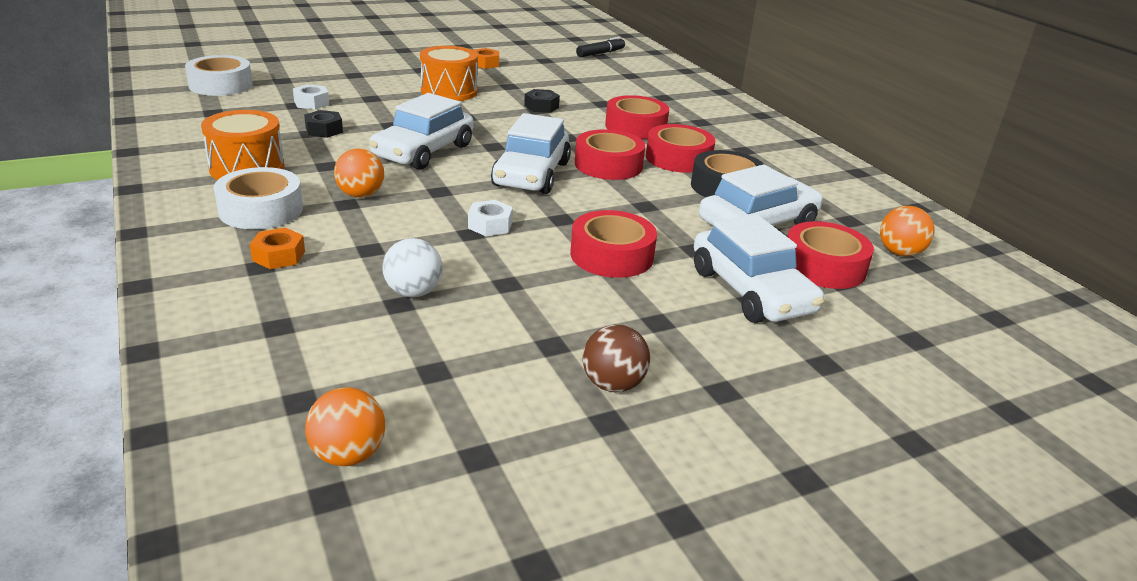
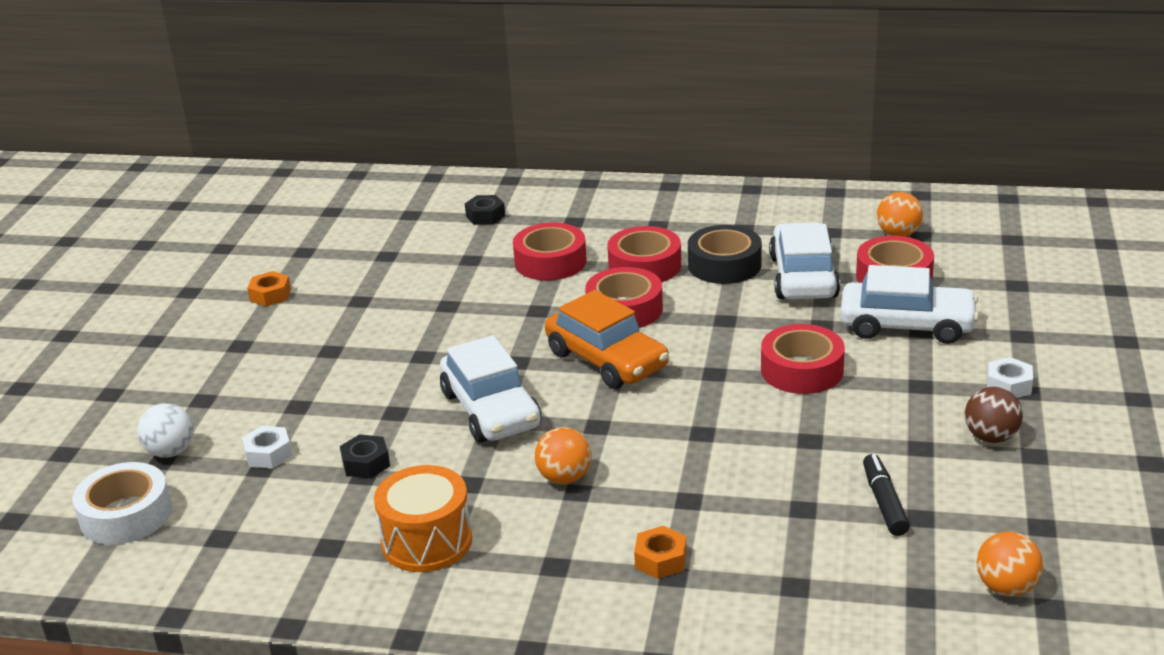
camera: 50 degrees left, 0 degrees up
(261, 210) = (546, 551): white tape -> none
(413, 292) = (789, 495): white ball -> white ball (170, 452)
(449, 91) = (334, 346): orange drum -> none
(490, 225) = (695, 417): white nut -> white nut (1008, 385)
(531, 174) = (607, 360): white car -> orange car
(541, 106) = (442, 299): black nut -> black nut (485, 216)
(600, 53) = (323, 209): black marker -> black marker (884, 502)

